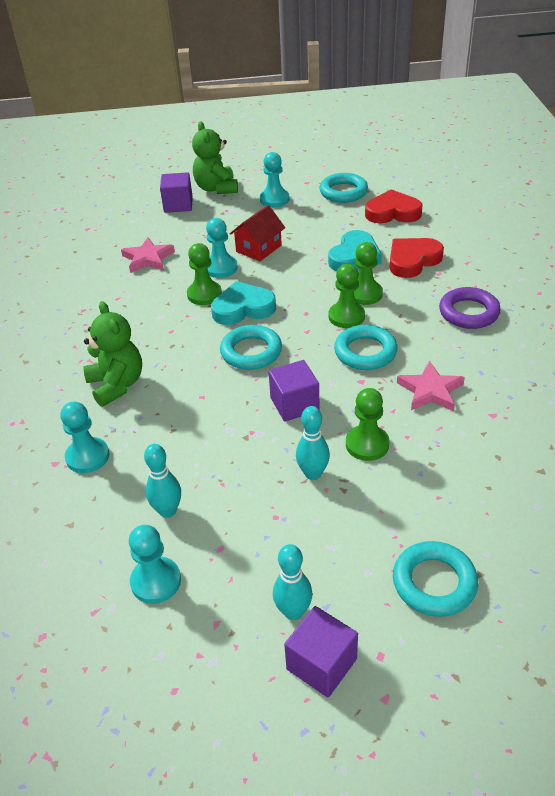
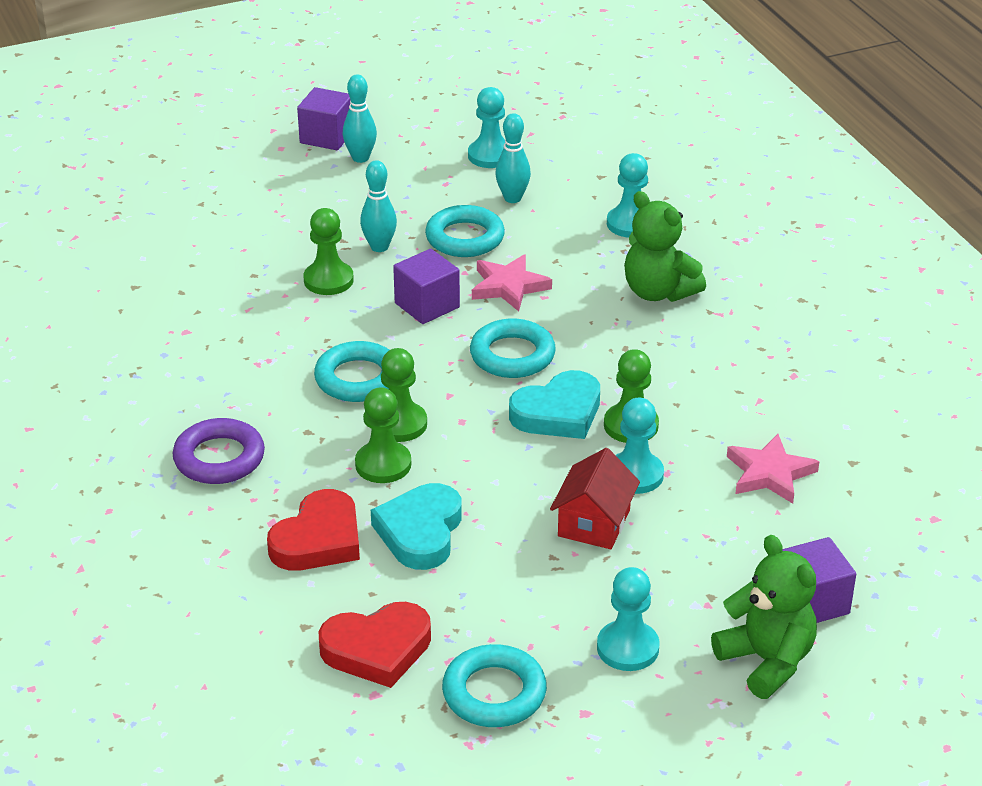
camera: 160 degrees right, 5 degrees down
(430, 391) = (264, 345): pink star -> pink star (509, 286)
(434, 582) = (241, 191): turquoise ring -> turquoise ring (465, 238)

